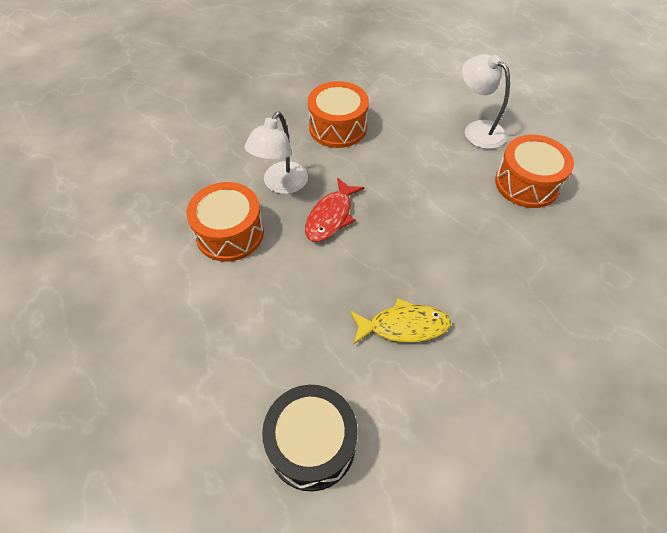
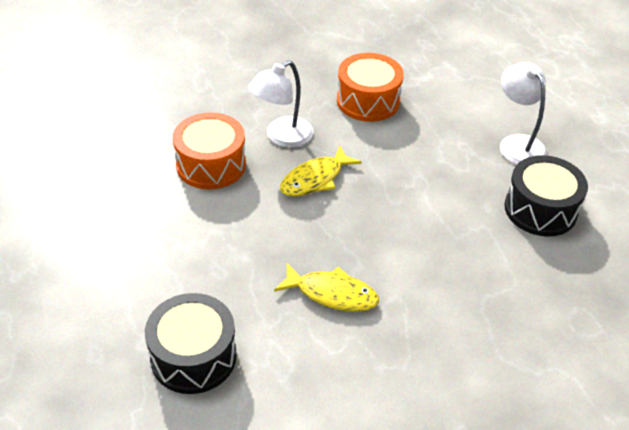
camera: 20 degrees right, 10 degrees down
(331, 216) = (315, 179): red fish -> yellow fish
(527, 183) = (540, 209): orange drum -> black drum

